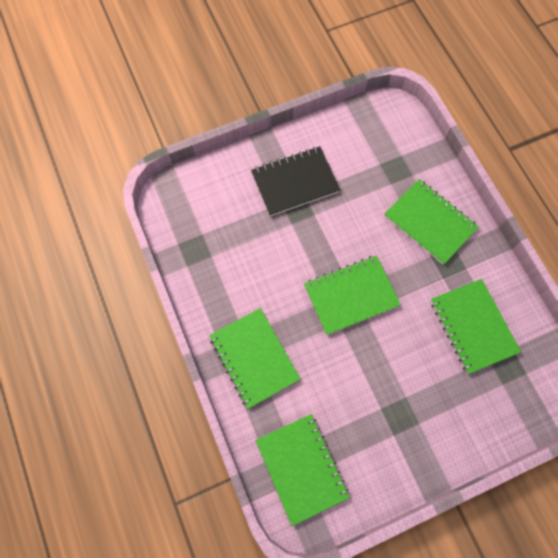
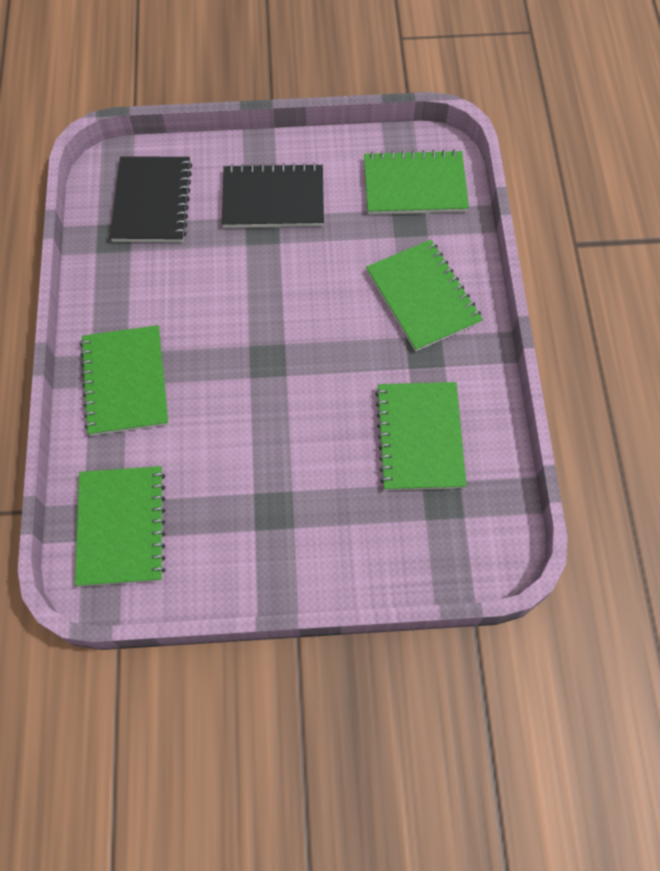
camera: 20 degrees right, 5 degrees down
(210, 213) = (152, 201): none -> black notebook
(351, 295) = (280, 350): green notebook -> green notebook (415, 185)

